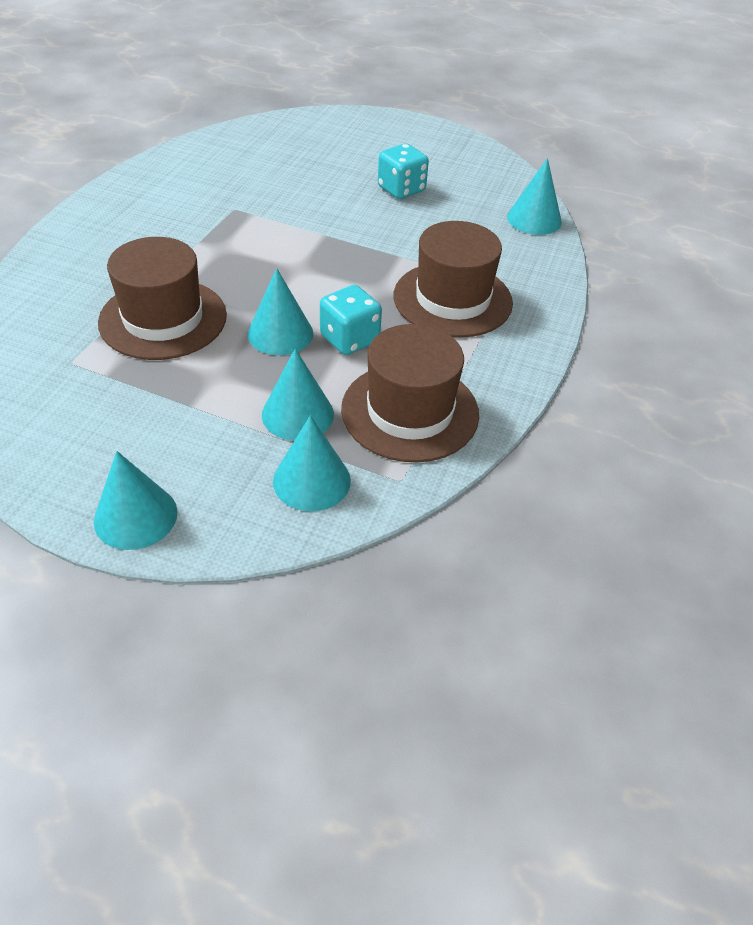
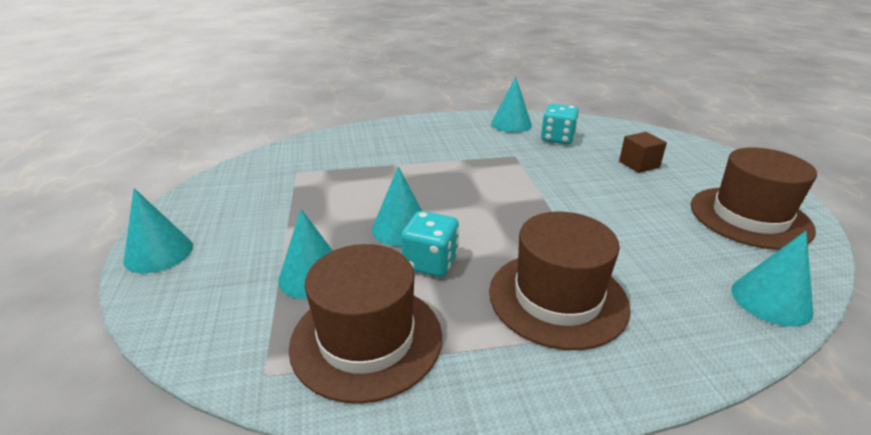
camera: 60 degrees right, 15 degrees down
(163, 319) = (367, 181): brown hat -> brown hat (749, 217)
(311, 480) = (235, 317): turquoise cone -> turquoise cone (511, 124)
(334, 160) = (639, 164): none -> brown cube
(401, 189) = (661, 206): turquoise dice -> turquoise dice (557, 139)

